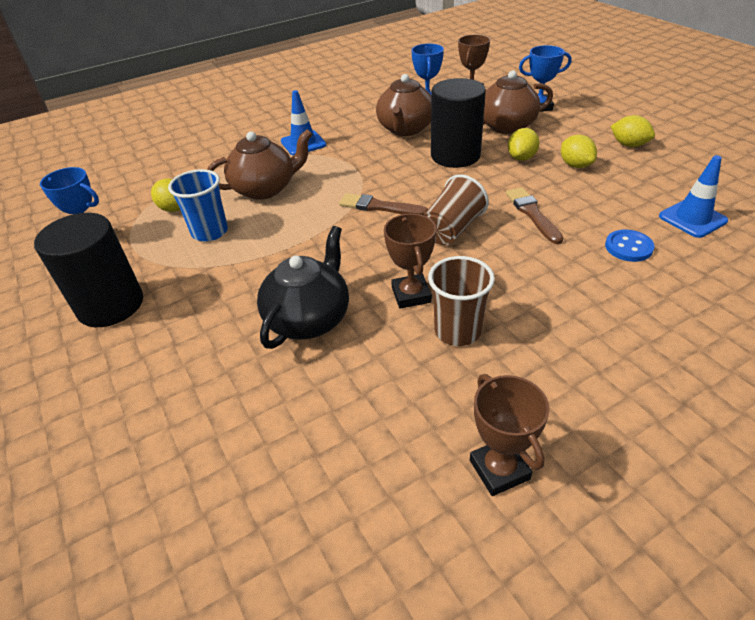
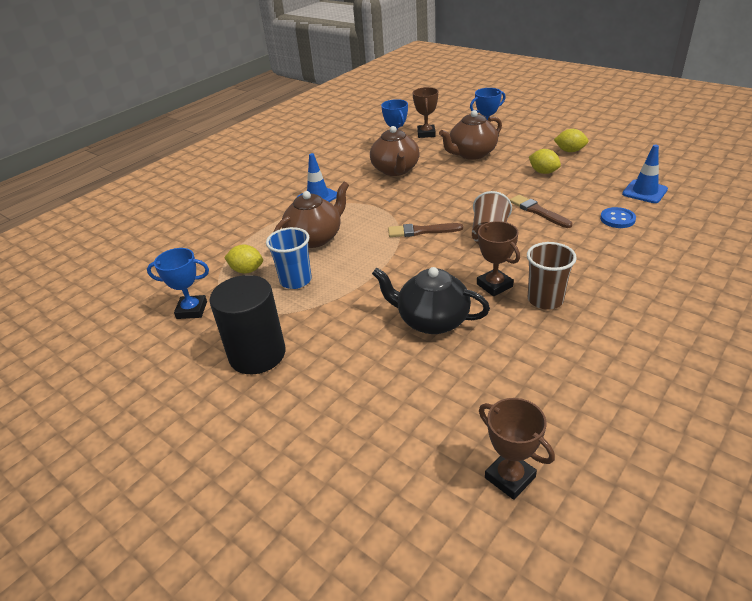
camera: 20 degrees left, 5 degrees down
(309, 319) = (432, 320): black teapot -> black teapot turned 75 degrees counterclockwise
(455, 155) = (450, 182): black cylinder -> none
(499, 469) = (635, 373): brown trophy -> brown trophy (510, 477)
(521, 158) = (501, 174): yellow lemon -> none

